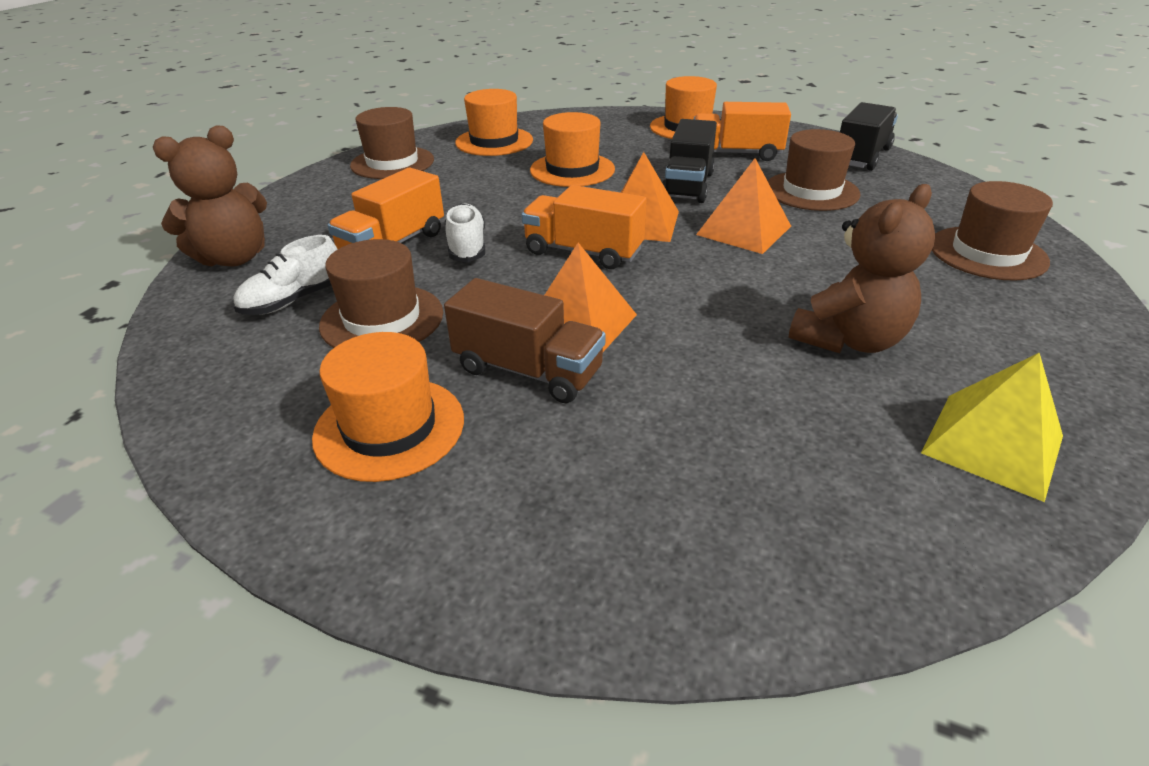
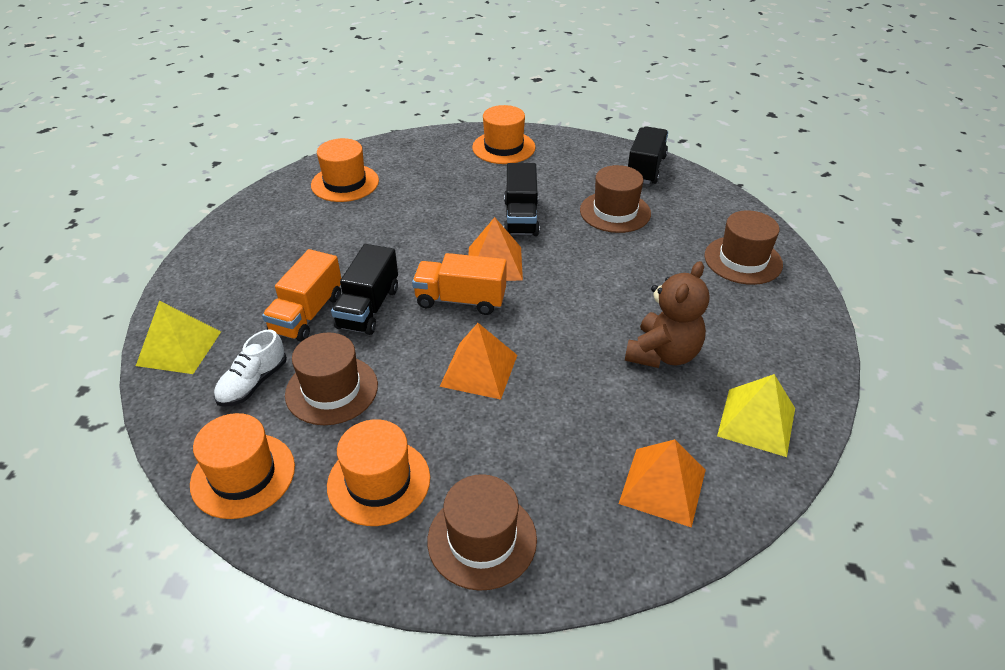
camera: 15 degrees left, 5 degrees up
(234, 258) = (179, 348): brown teddy bear -> yellow pyramid
(392, 163) = (265, 220): brown hat -> brown hat (482, 539)
(467, 247) = (368, 308): white shoe -> black truck
(528, 370) = (457, 417): brown truck -> none
(572, 170) = (423, 210): orange hat -> orange hat (243, 475)
(736, 154) = (550, 176): orange truck -> none
(743, 230) = (573, 260): orange pyramid -> orange pyramid (662, 486)

